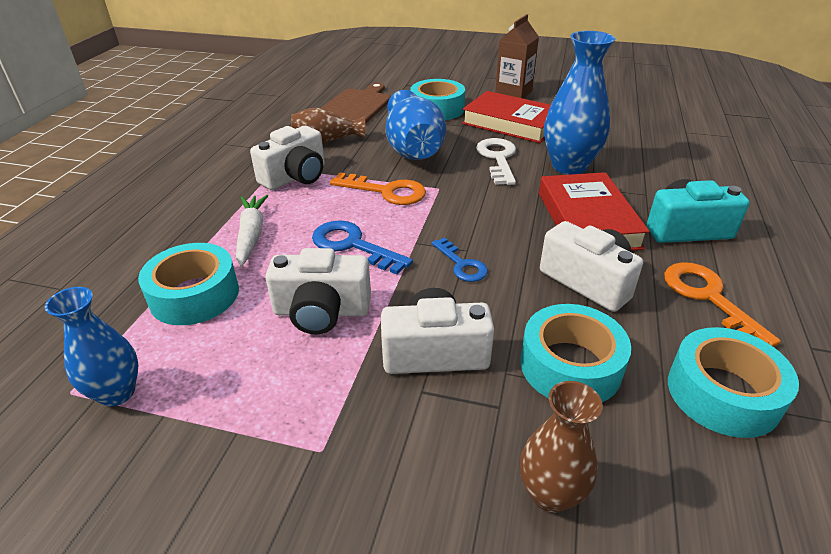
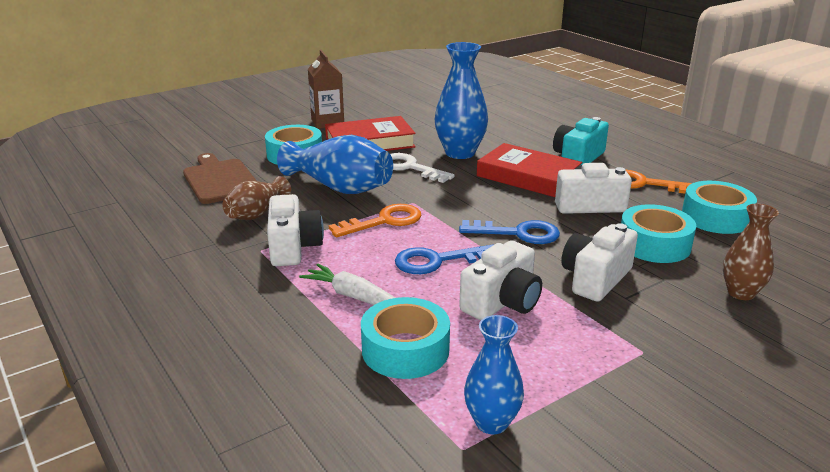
camera: 50 degrees left, 10 degrees down
(462, 264) = (518, 233): blue key -> blue key, size x1.56

